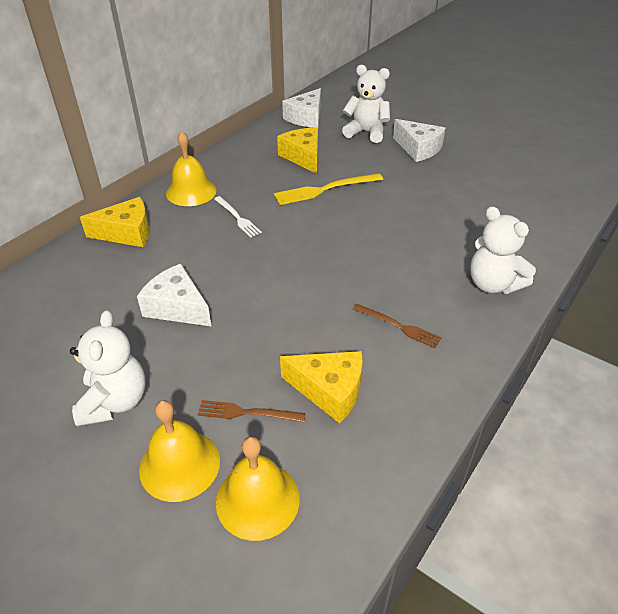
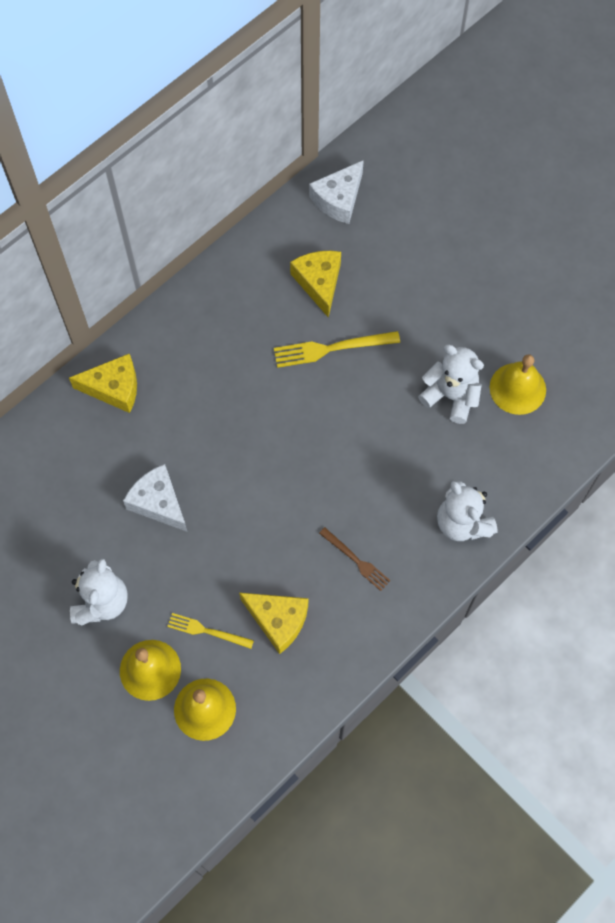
camera: 10 degrees right, 25 degrees up
(191, 191) = (184, 329): yellow bell -> yellow bell (517, 388)
(237, 218) = (229, 382): white fork -> none
(247, 413) = (207, 631): brown fork -> yellow fork
(366, 132) = (406, 244): white teddy bear -> white teddy bear (451, 396)
(418, 149) = (459, 287): white cheese -> none

